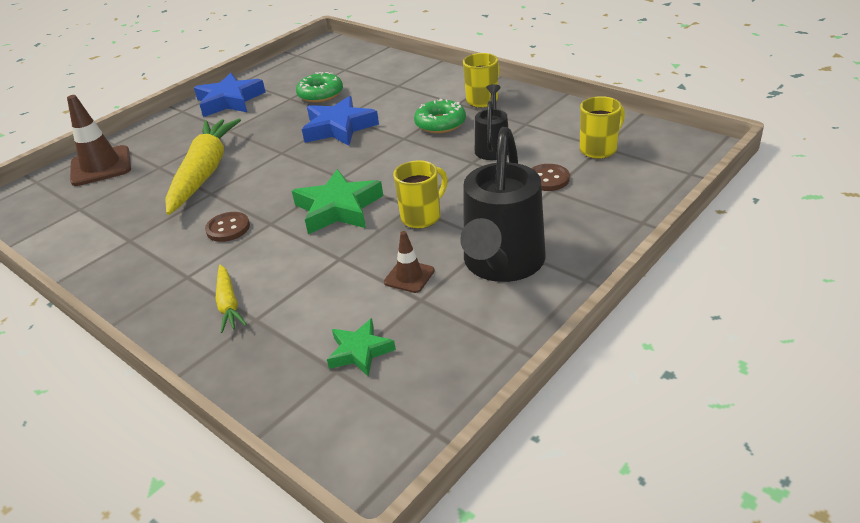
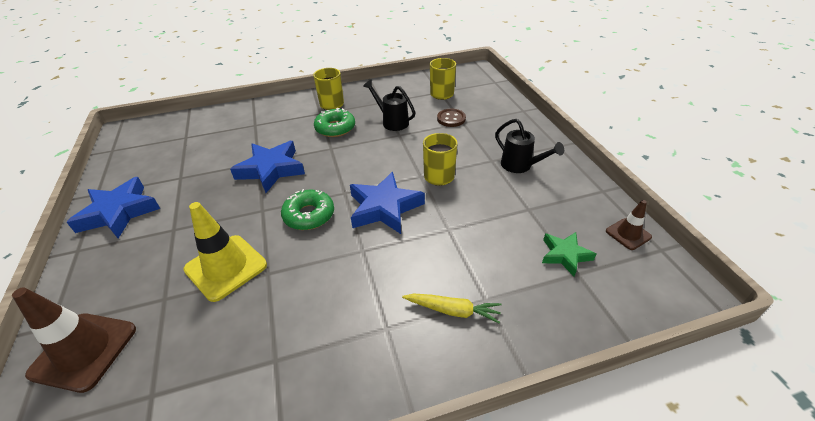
camera: 60 degrees left, 5 degrees up
(205, 173) = (226, 267): yellow carrot -> yellow traffic cone
(228, 228) = (340, 278): brown button -> none
(320, 94) = (203, 161): green donut -> green donut (309, 215)
(338, 208) = (384, 208): green star -> blue star
(409, 276) = (500, 205): brown traffic cone -> brown traffic cone (628, 234)
(502, 264) = (520, 166): black watering can -> black watering can, size x0.54

